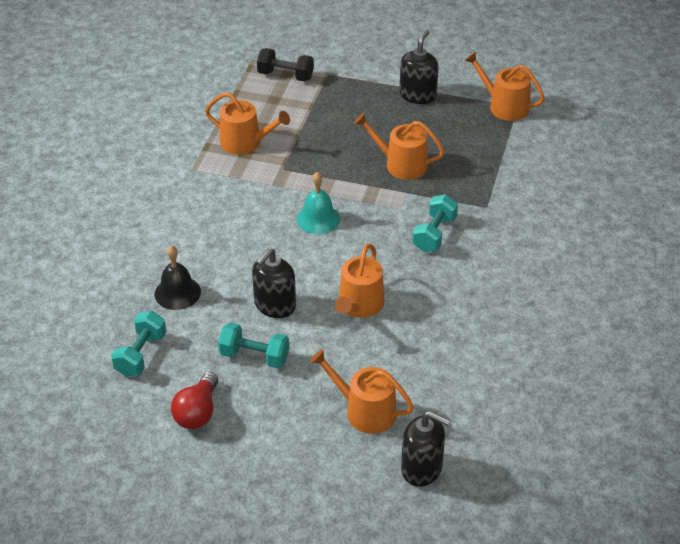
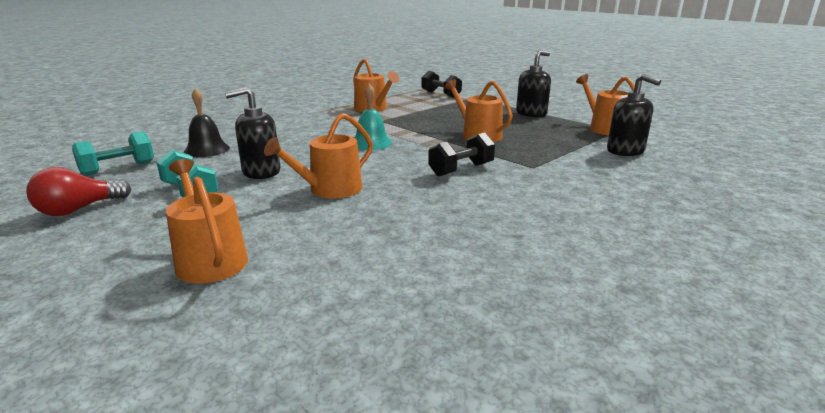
camera: 30 degrees right, 20 degrees down
(422, 468) = (173, 339): black soap dispenser -> black soap dispenser (625, 151)
(434, 234) = (461, 170): turquoise dumbbell -> black dumbbell

